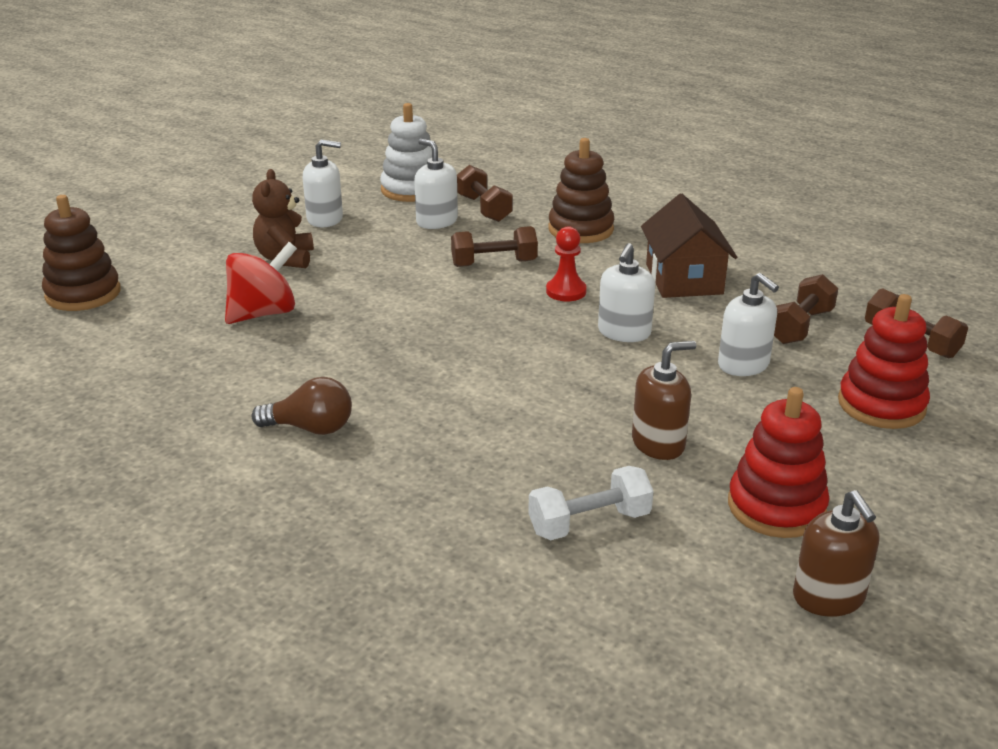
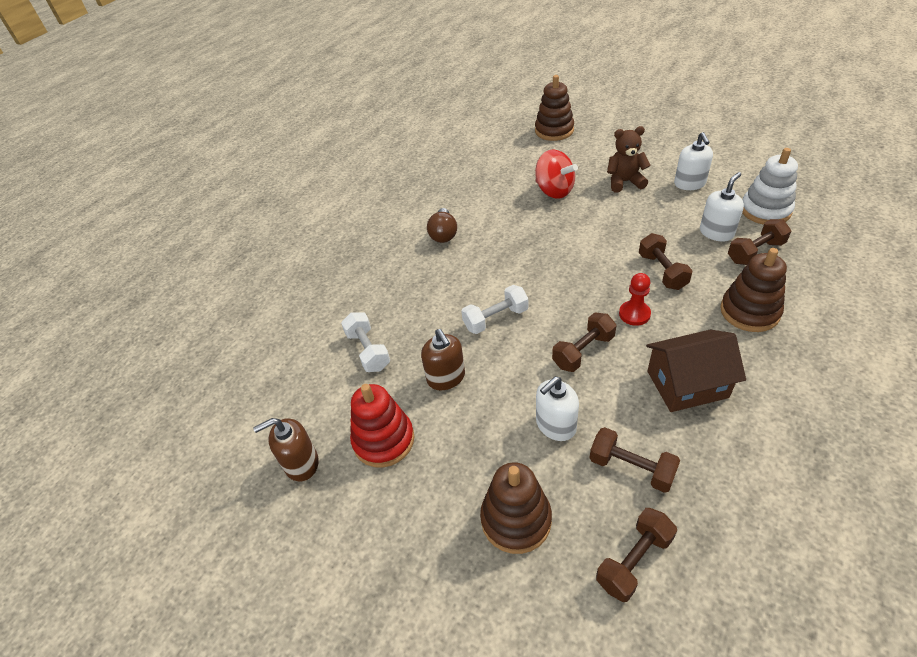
camera: 90 degrees right, 15 degrees up
(546, 392) = (495, 319): none -> white dumbbell
(624, 332) = (583, 351): white soap dispenser -> brown dumbbell
(881, 405) = (516, 519): red stacking toy -> brown stacking toy

